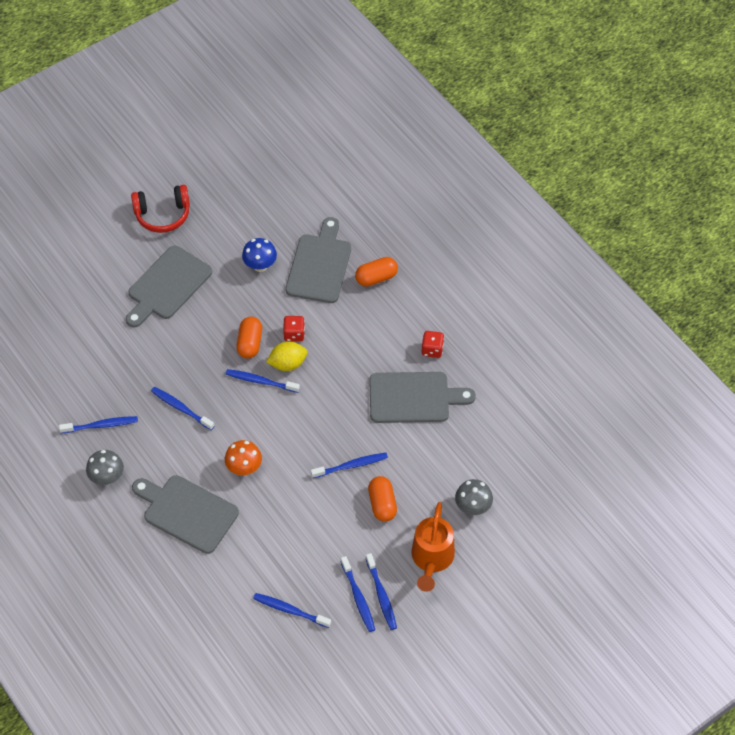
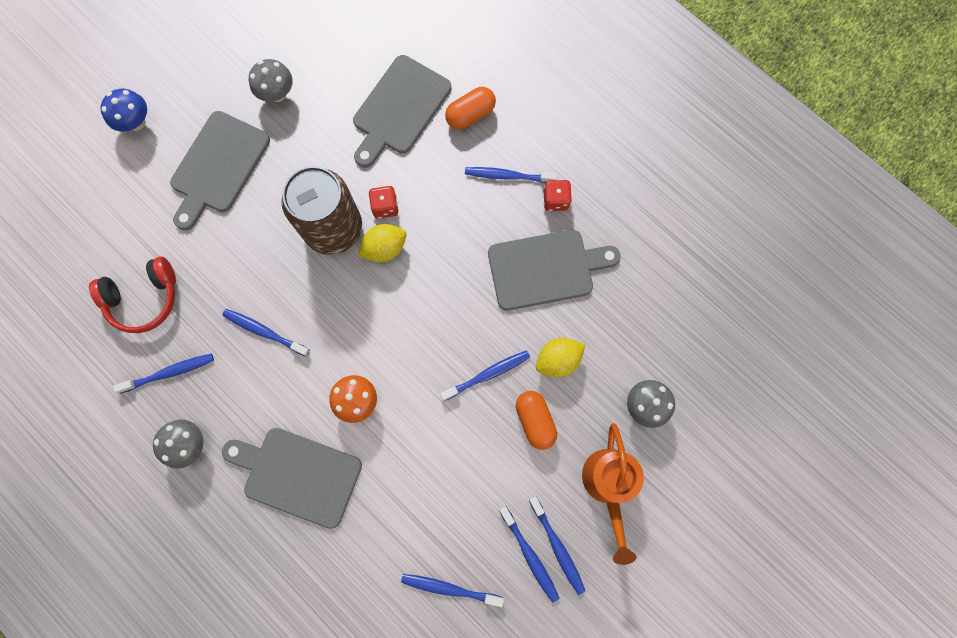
camera: 10 degrees left, 20 degrees up
(163, 215) = (195, 71): red headphones -> red headphones (144, 298)
(224, 240) = (277, 93): none -> grey mushroom
(250, 343) = (333, 228): orange capsule -> brown can
(260, 265) = (327, 121): blue mushroom -> blue mushroom (136, 122)
(260, 381) = (356, 278): blue toothbrush -> blue toothbrush (508, 176)
(320, 265) = (399, 109): grey cutting board -> grey cutting board turned 150 degrees counterclockwise
(409, 464) = (558, 360): none -> yellow lemon

